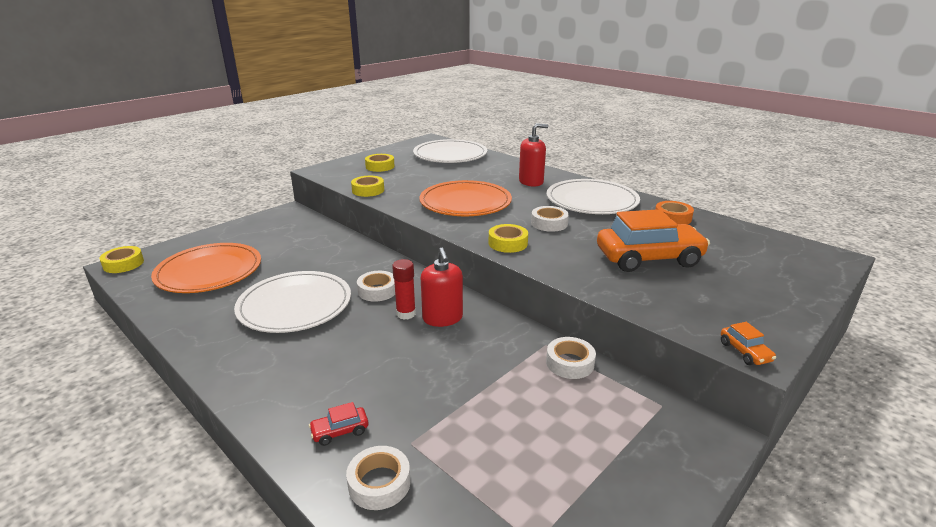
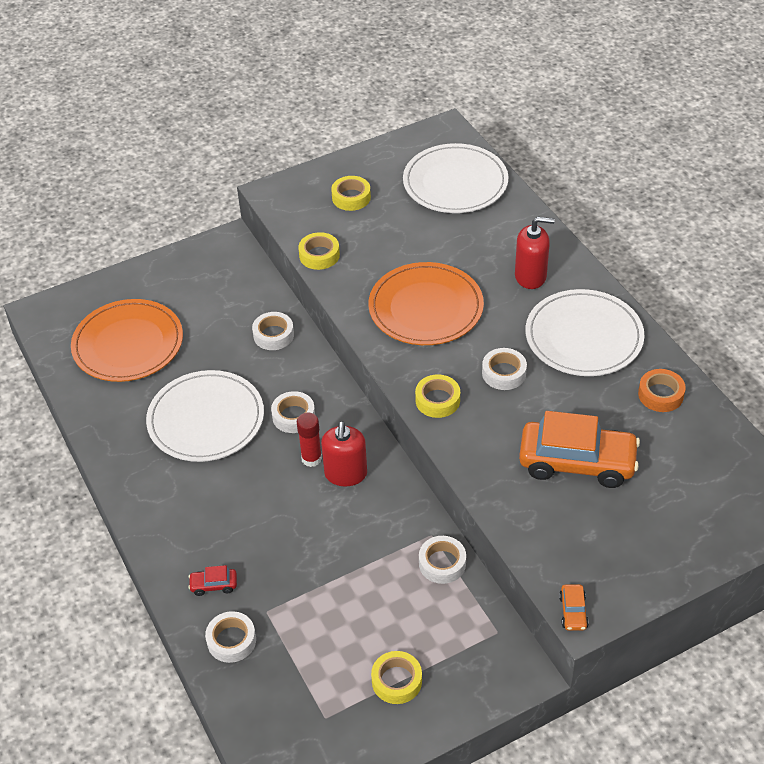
camera: 20 degrees right, 20 degrees up
(123, 264) = (43, 311): yellow tape -> yellow tape (396, 681)
(341, 249) = (273, 335): none -> white tape

